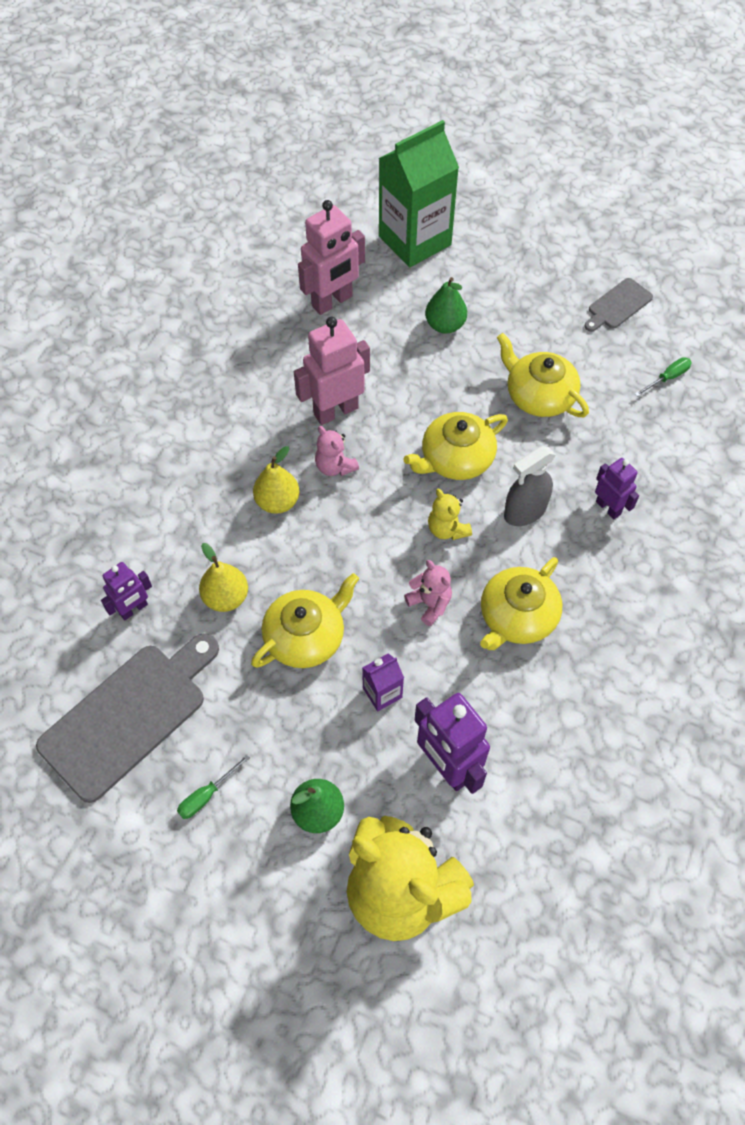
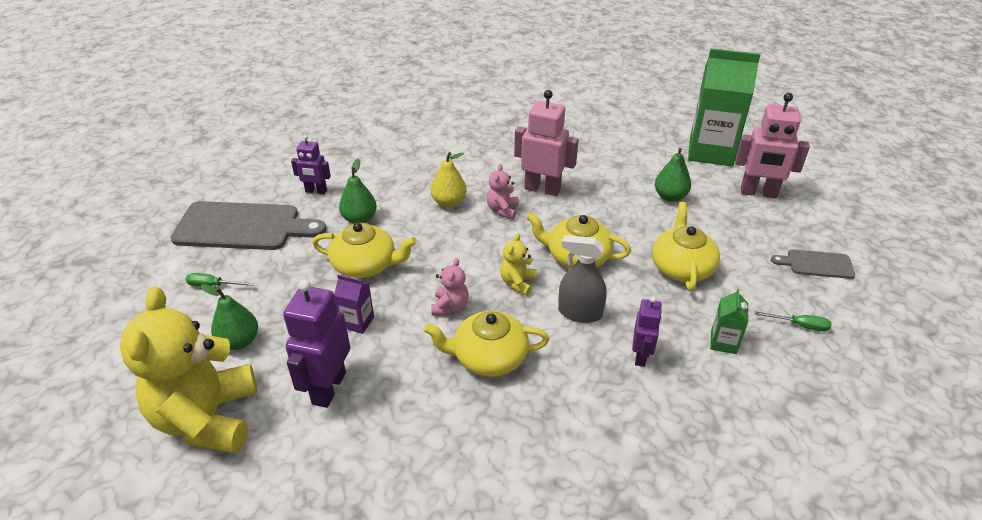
camera: 50 degrees right, 20 degrees down
(226, 597) = (359, 219): yellow pear -> green pear
(332, 302) = (616, 147): pink robot -> pink robot (758, 193)
(641, 441) = (723, 342): none -> green carton

